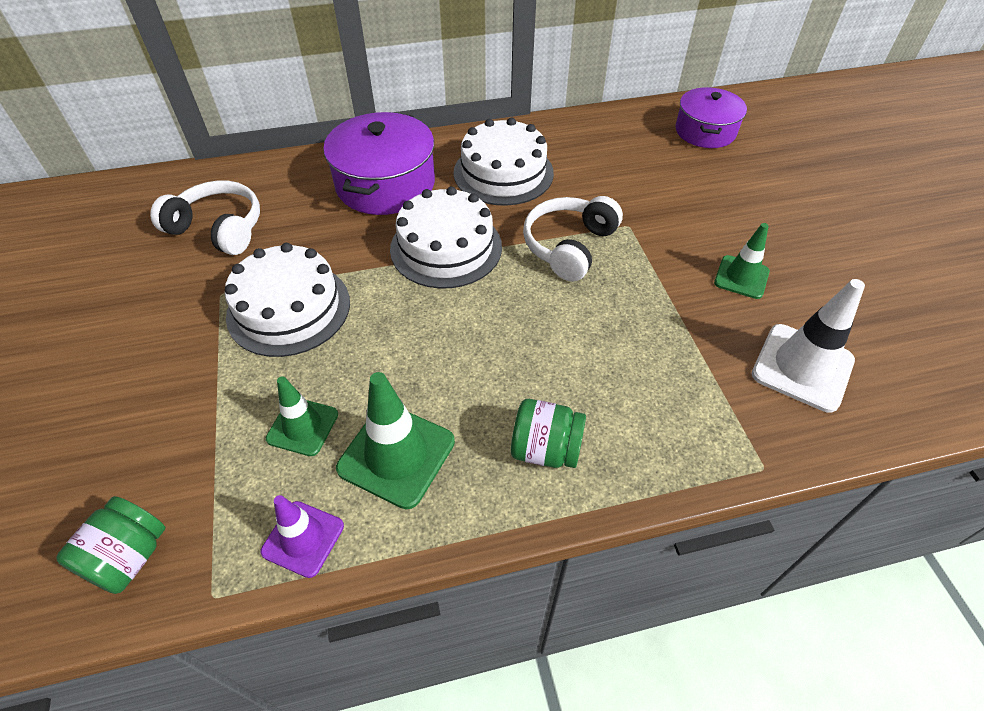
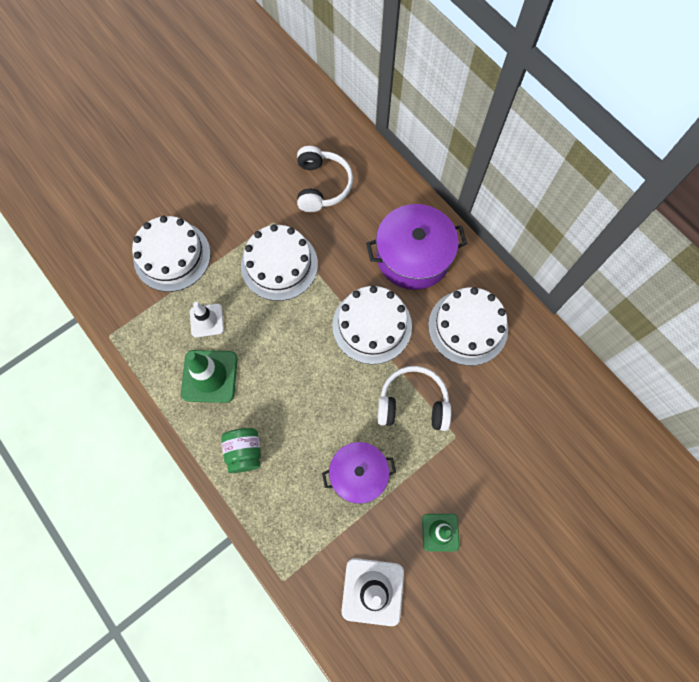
camera: 65 degrees right, 20 degrees up
(129, 557) = (112, 289): green jar -> none
(155, 438) = (172, 256): none -> white cake
(302, 426) = (207, 320): green traffic cone -> white traffic cone
(303, 538) = (148, 357): purple traffic cone -> none
(705, 131) = (610, 461): purple pot -> purple pot (358, 474)

